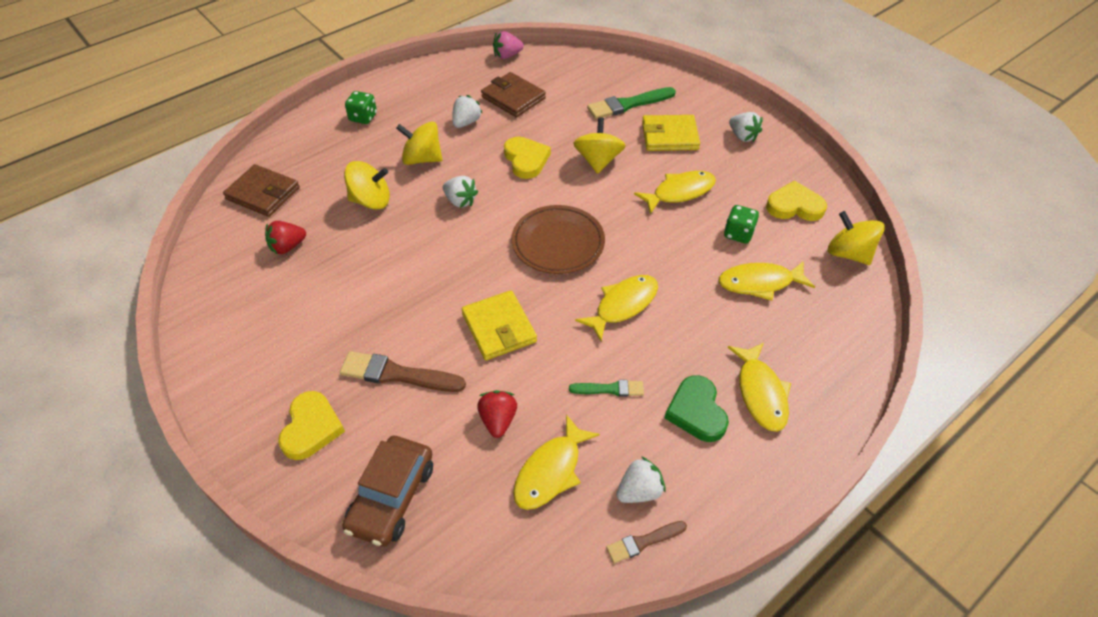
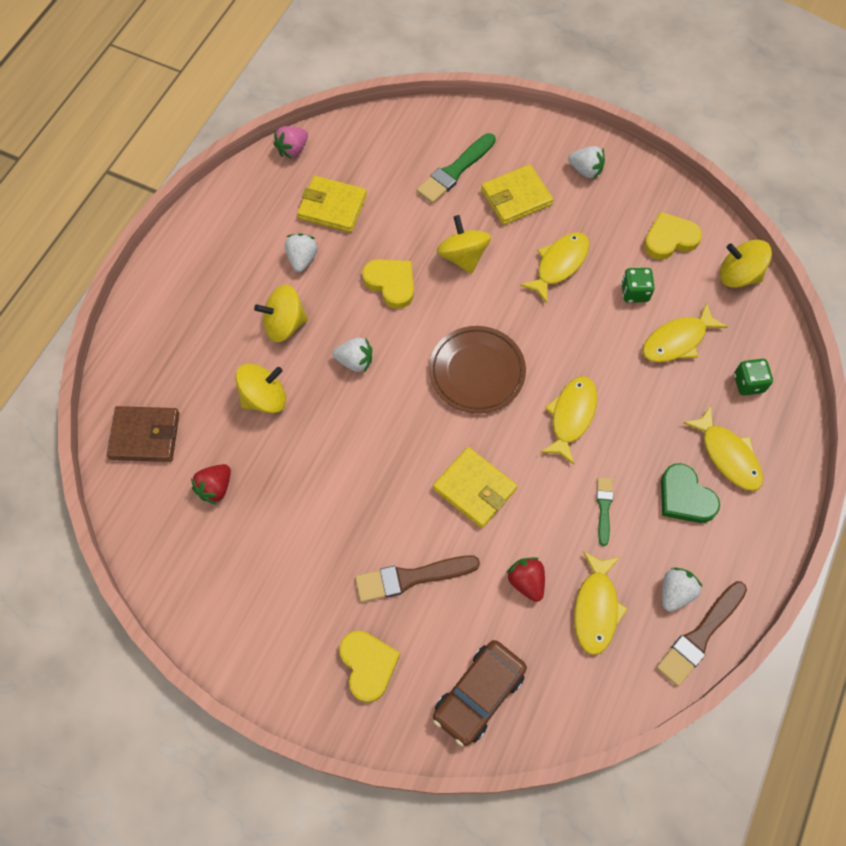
camera: 25 degrees left, 15 degrees up
(363, 117) = (187, 295): green dice -> green dice (748, 383)
(391, 497) = (479, 694): brown car -> brown car turned 45 degrees clockwise
(513, 98) = (332, 207): brown wallet -> yellow wallet
(610, 389) = (604, 508): green brush -> green brush turned 60 degrees counterclockwise
(643, 542) = (700, 635): brown brush -> brown brush, size x1.71

